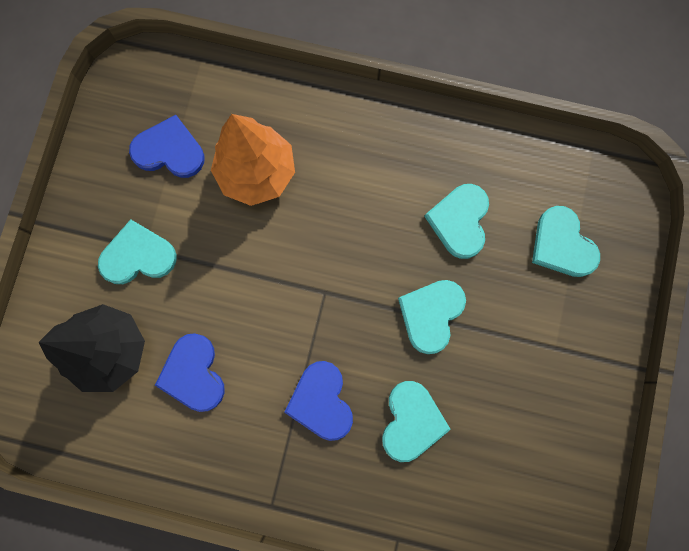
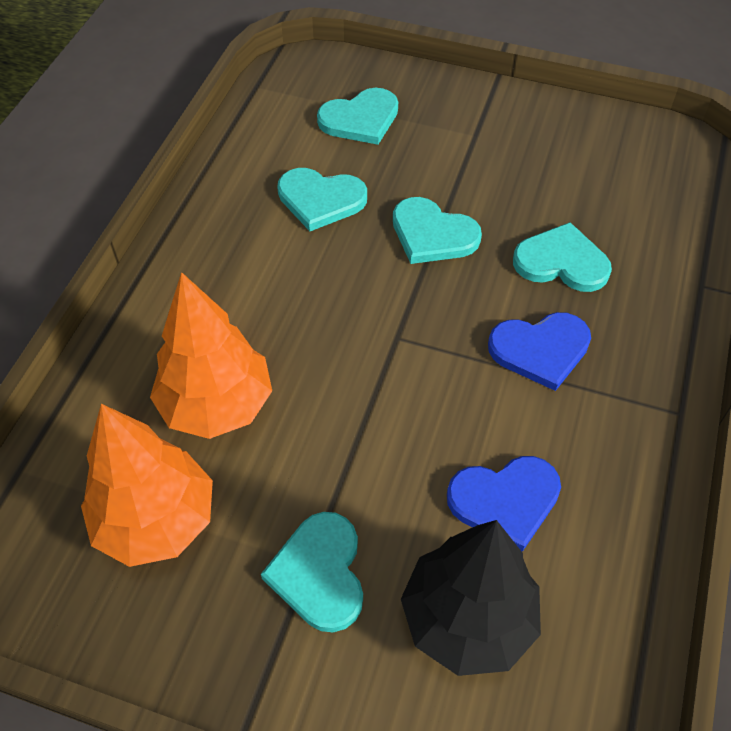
camera: 85 degrees left, 25 degrees down
(169, 150) = (156, 521): blue heart -> orange tree

